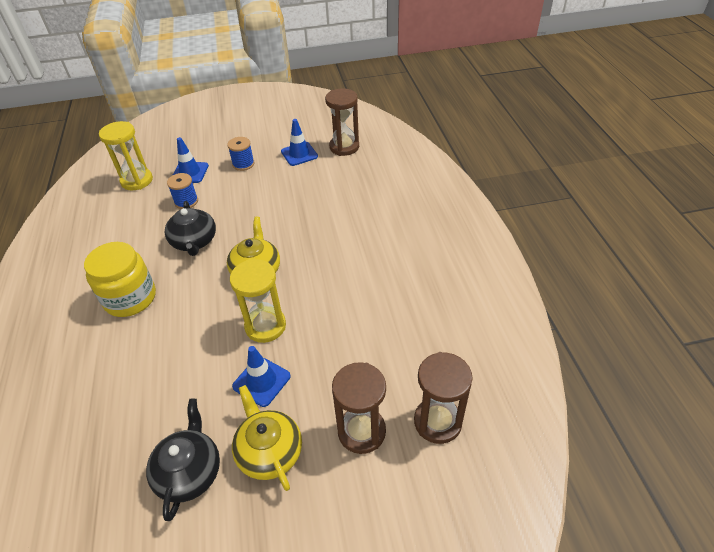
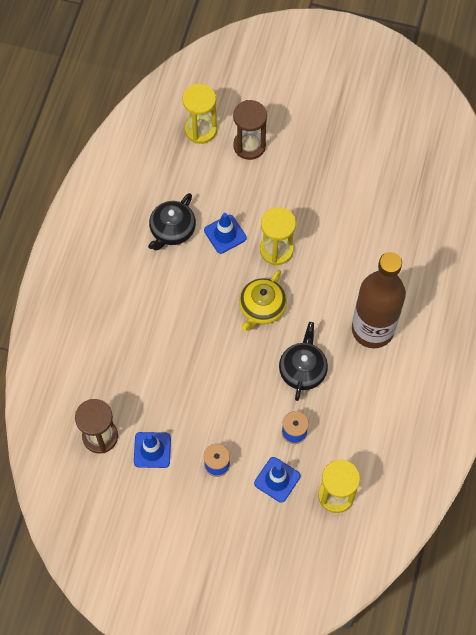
camera: 155 degrees left, 20 degrees up
(130, 298) = (372, 329): yellow jar -> brown bottle
(189, 471) = (362, 170): black teapot -> black teapot (172, 230)
(261, 381) = (296, 208): blue traffic cone -> blue traffic cone (225, 234)
(269, 451) = (310, 160): yellow teapot -> none
(437, 422) = (200, 130): brown hourglass -> yellow hourglass

